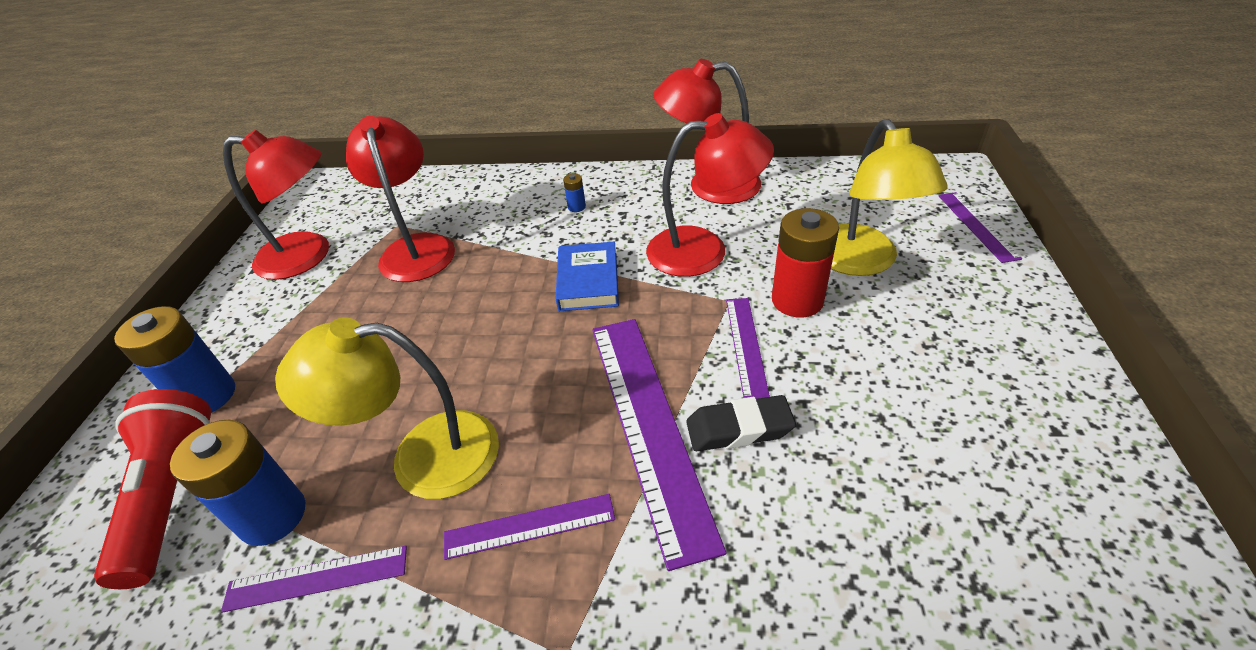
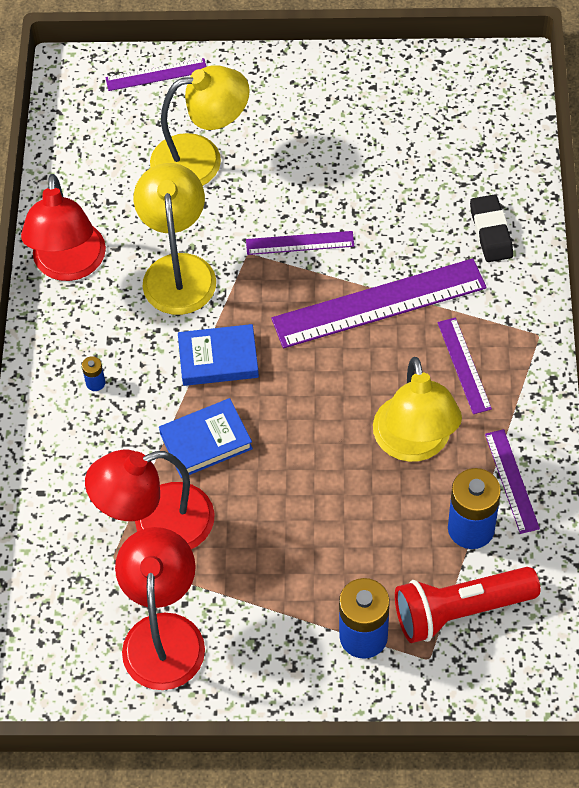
camera: 95 degrees left, 15 degrees up
(492, 275) = (206, 441): none -> blue book
(703, 250) = (178, 270): red lamp -> yellow lamp
(739, 429) = (380, 250): black eraser -> black eraser (491, 232)
(797, 300) = (248, 207): red battery -> none

